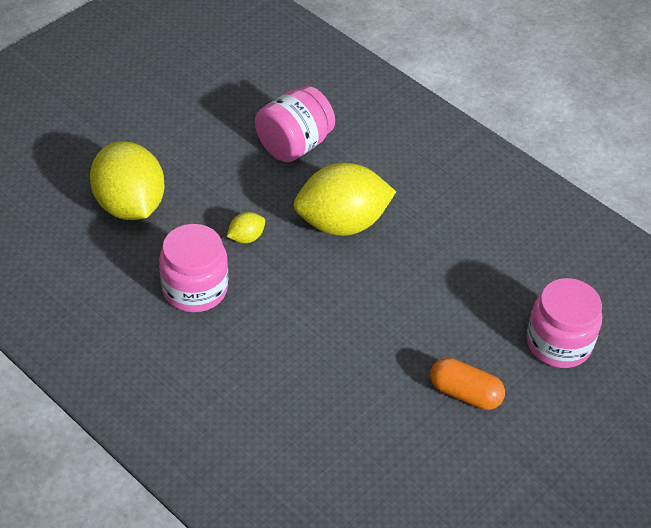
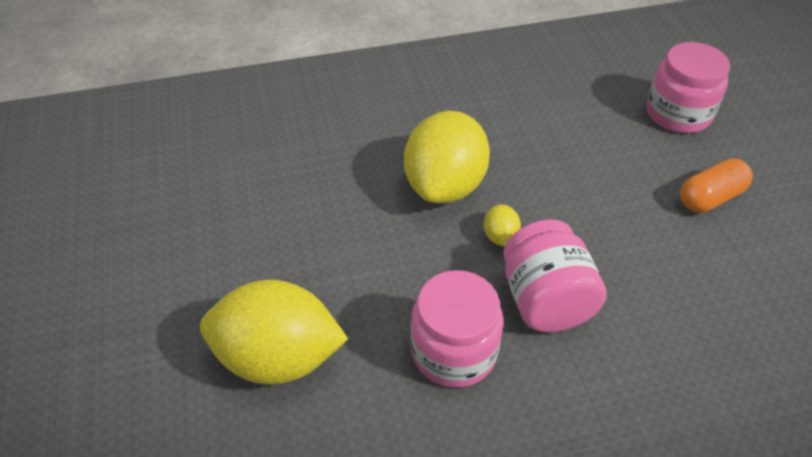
camera: 55 degrees left, 0 degrees up
(246, 237) = (409, 269): yellow lemon -> yellow lemon (500, 236)
(294, 145) = (311, 172): pink jar -> pink jar (545, 300)

